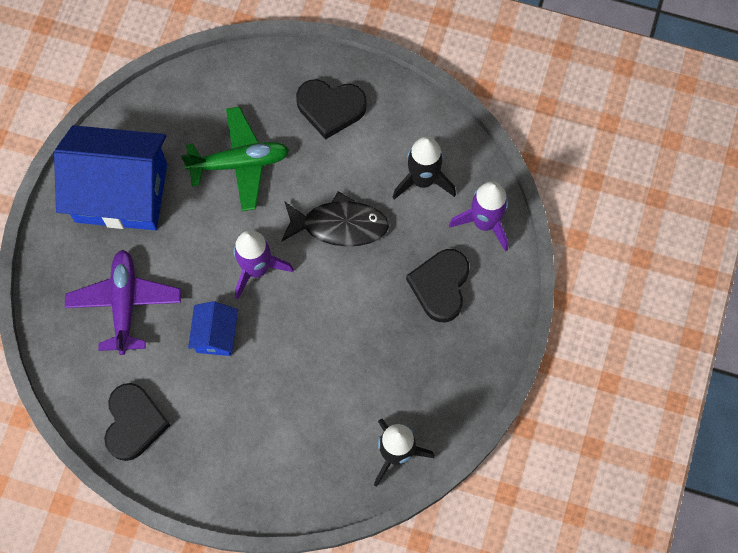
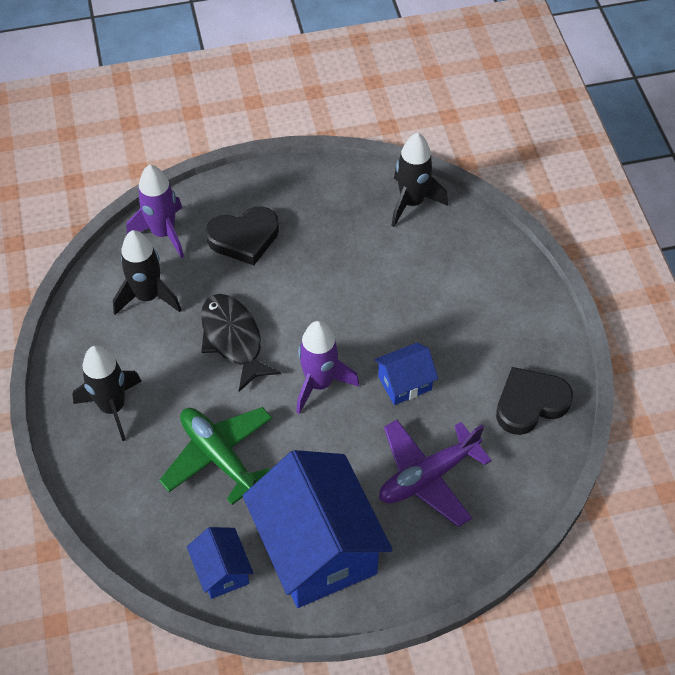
camera: 120 degrees left, 15 degrees down
(147, 121) = (222, 571): none -> blue house
(330, 108) = (113, 407): black heart -> black rocket

